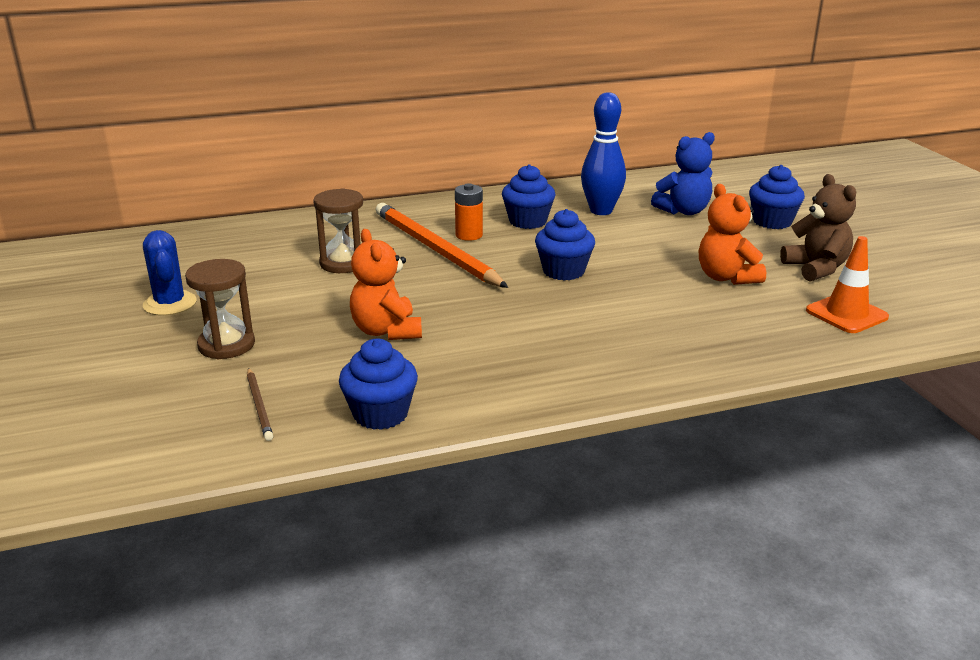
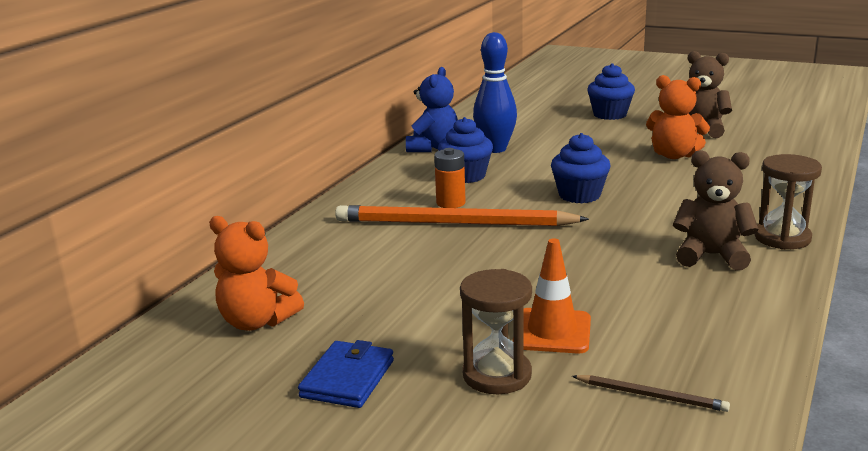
camera: 45 degrees left, 5 degrees down
(170, 304) = (348, 379): blue cactus -> blue wallet
(343, 263) = (411, 267): brown hourglass -> brown hourglass (782, 238)
(380, 414) = (735, 343): blue cupcake -> none
(386, 331) = (582, 292): orange teddy bear -> orange teddy bear (257, 322)
(529, 358) = (711, 256): none -> brown teddy bear
(683, 211) = (545, 128): blue teddy bear -> blue teddy bear (433, 147)
(846, 314) = (777, 147): orange traffic cone -> orange traffic cone (552, 331)

